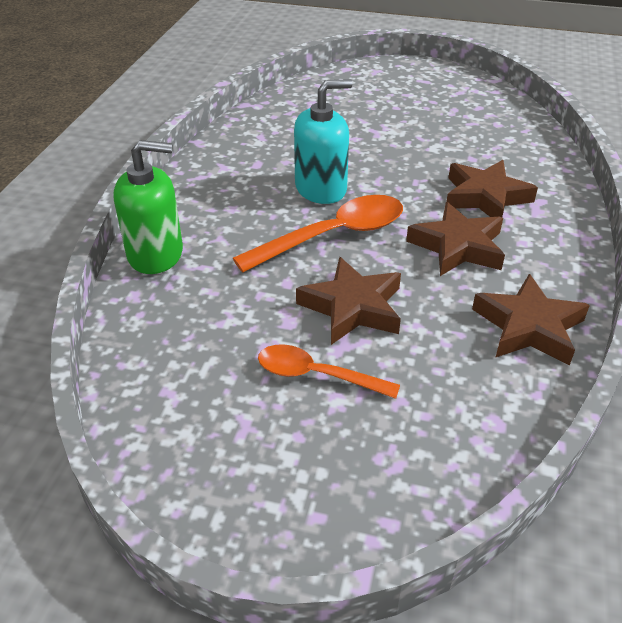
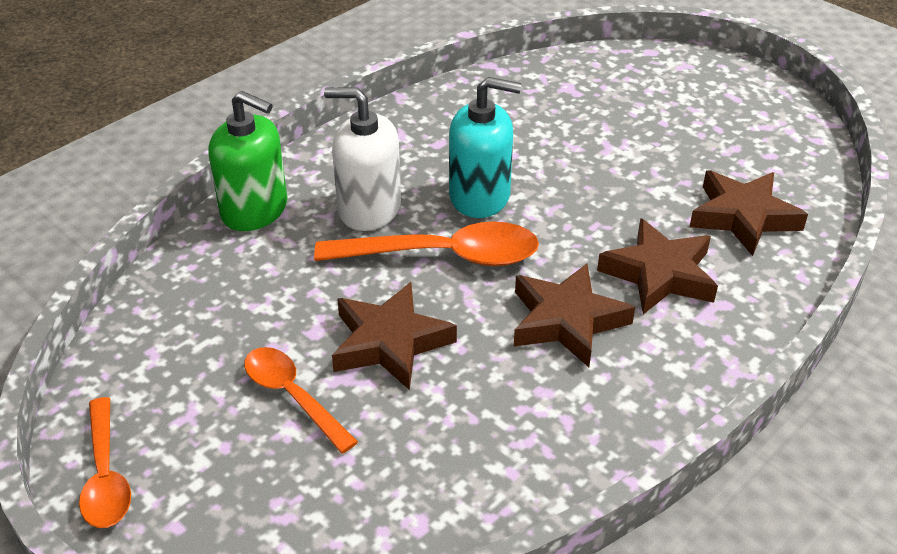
camera: 30 degrees right, 0 degrees up
(218, 507) = (106, 475): none -> orange spoon
(247, 223) = (369, 209): none -> white soap dispenser
(528, 327) = (554, 443): brown star -> brown star (743, 217)

